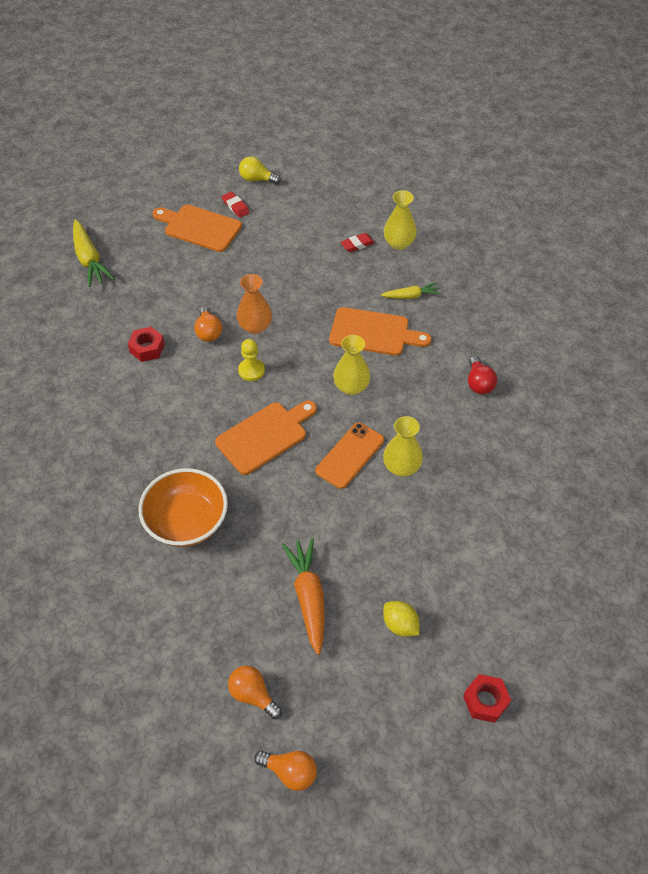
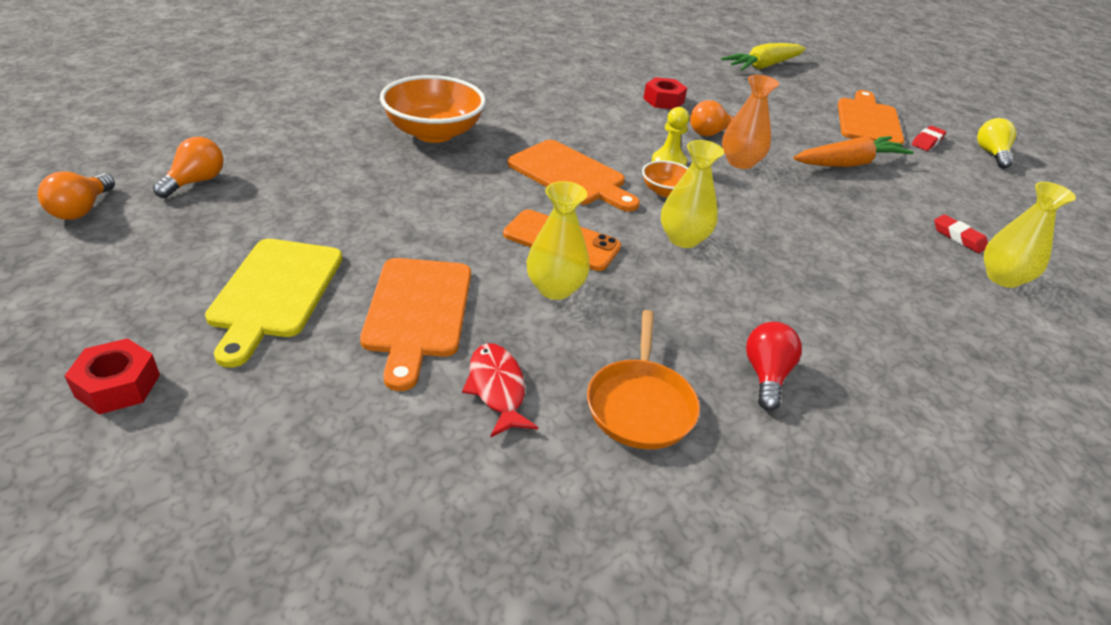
camera: 75 degrees right, 15 degrees down
(291, 382) = (665, 191): none -> orange bowl
(308, 597) = (327, 215): orange carrot -> orange carrot (849, 164)
(373, 332) = (798, 256): orange cutting board -> orange cutting board (417, 312)
(400, 625) = (274, 292): yellow lemon -> yellow cutting board
(411, 296) = (901, 293): yellow carrot -> none
(479, 383) = (766, 376): red light bulb -> red light bulb turned 120 degrees clockwise
(488, 508) = (497, 389): none -> red fish
(500, 444) = (640, 405): none -> orange pan

